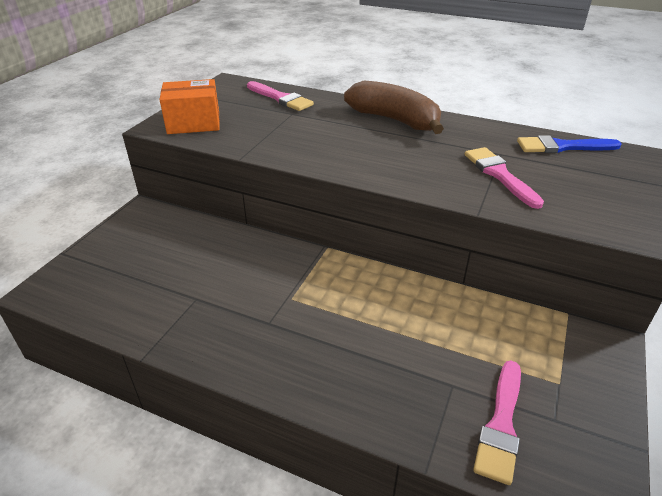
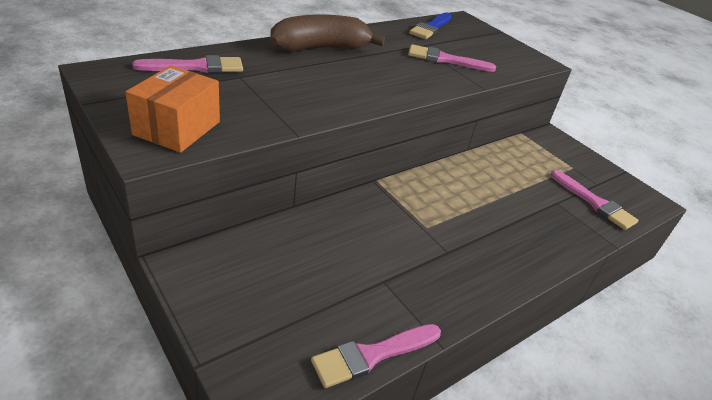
camera: 65 degrees left, 0 degrees up
(110, 321) = (372, 355): none -> pink brush

